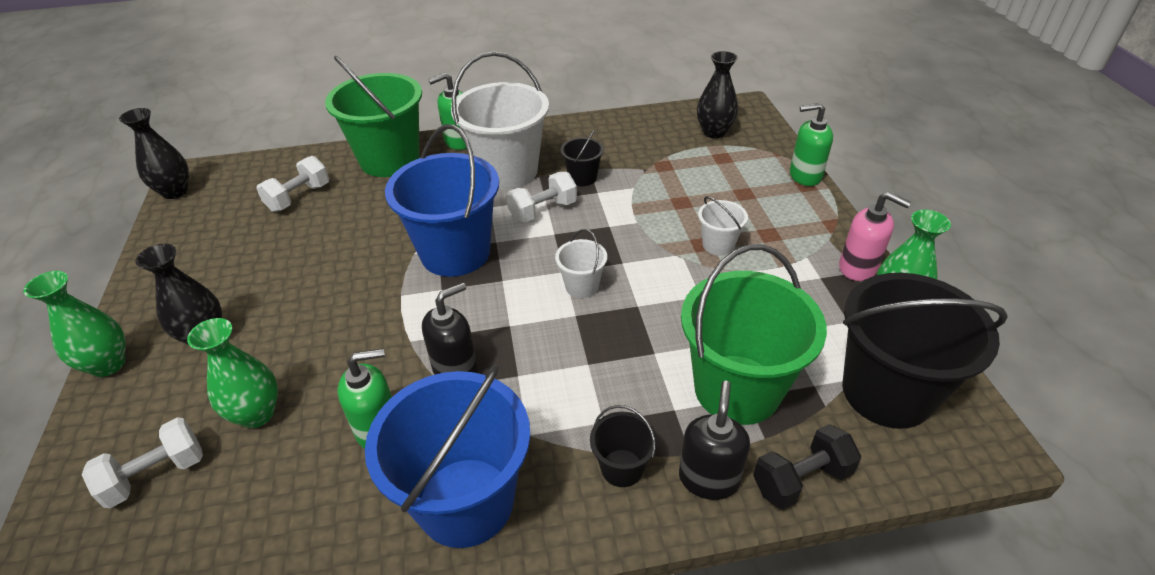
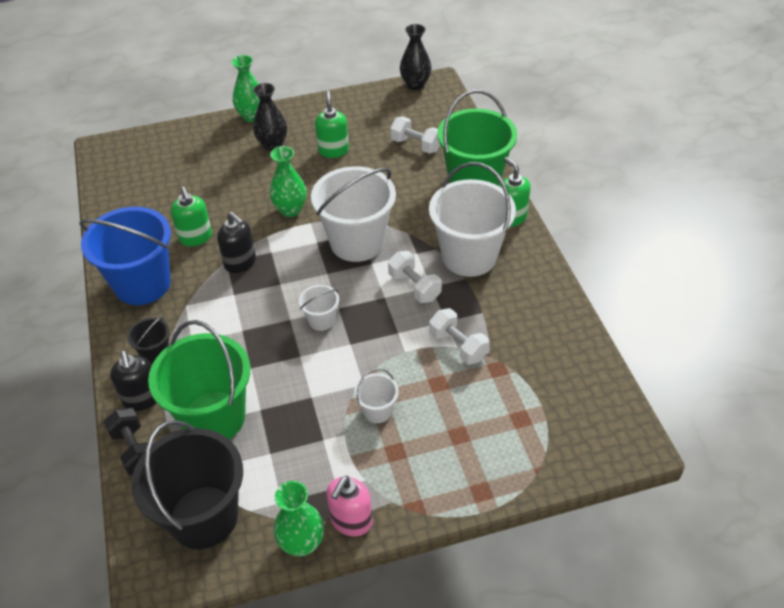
camera: 85 degrees right, 5 degrees up
(156, 475) = (175, 161): white dumbbell -> white dumbbell (458, 346)
(257, 414) = (211, 185): green vase -> green vase (290, 210)
(455, 253) = (357, 242): blue bucket -> white bucket
(582, 178) = (467, 309): black bucket -> none
(708, 478) = (142, 399): black soap dispenser -> black soap dispenser turned 60 degrees clockwise
(714, 132) = (570, 413): black vase -> none
(804, 176) = (499, 493): green soap dispenser -> green soap dispenser (333, 150)

